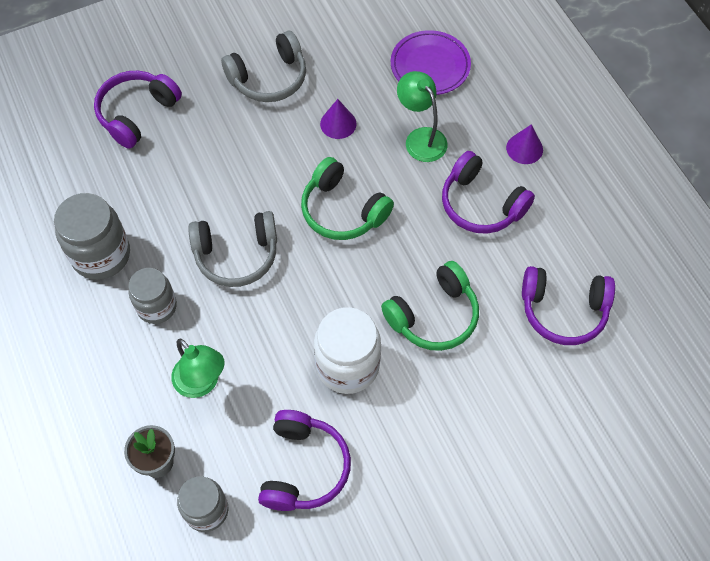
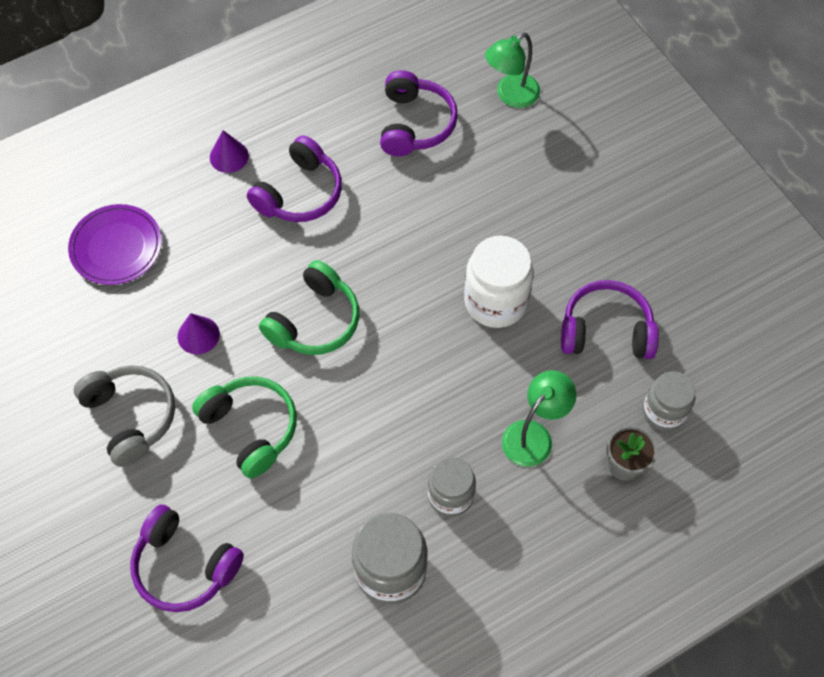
camera: 95 degrees left, 0 degrees up
(236, 255) = (378, 421): grey headphones -> none
(420, 138) = (217, 251): green lamp -> green lamp (510, 95)
(434, 316) = (432, 229): green headphones -> green headphones (251, 428)

